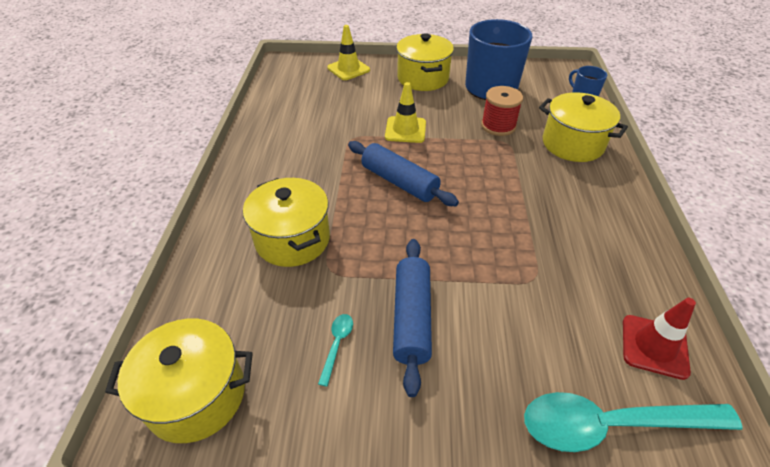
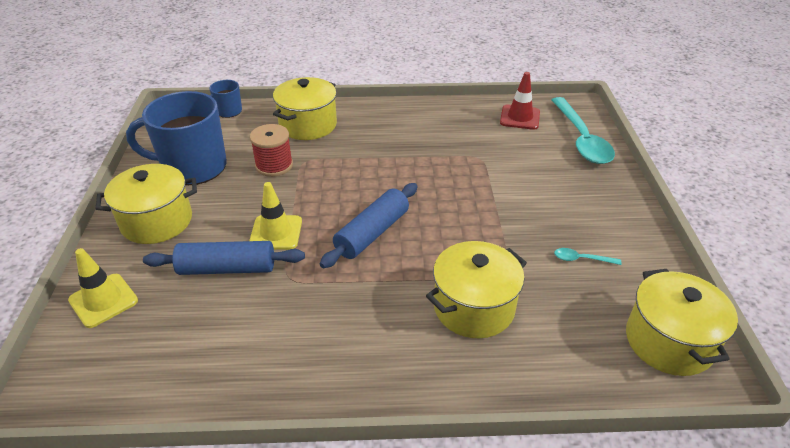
camera: 95 degrees left, 5 degrees down
(412, 318) = (539, 219): blue rolling pin -> blue rolling pin (227, 268)

